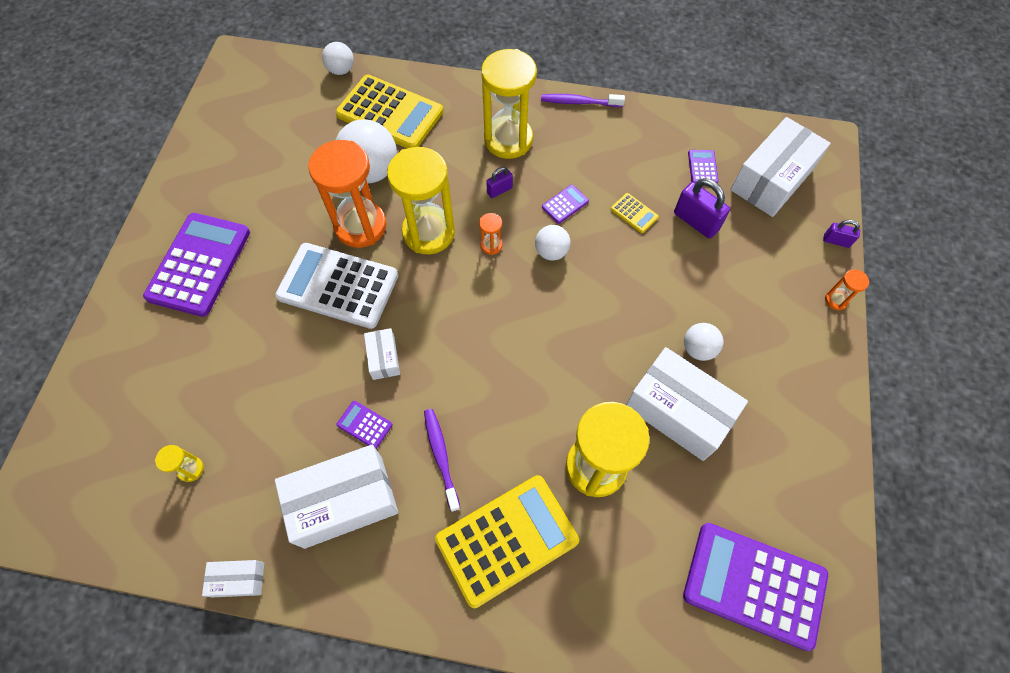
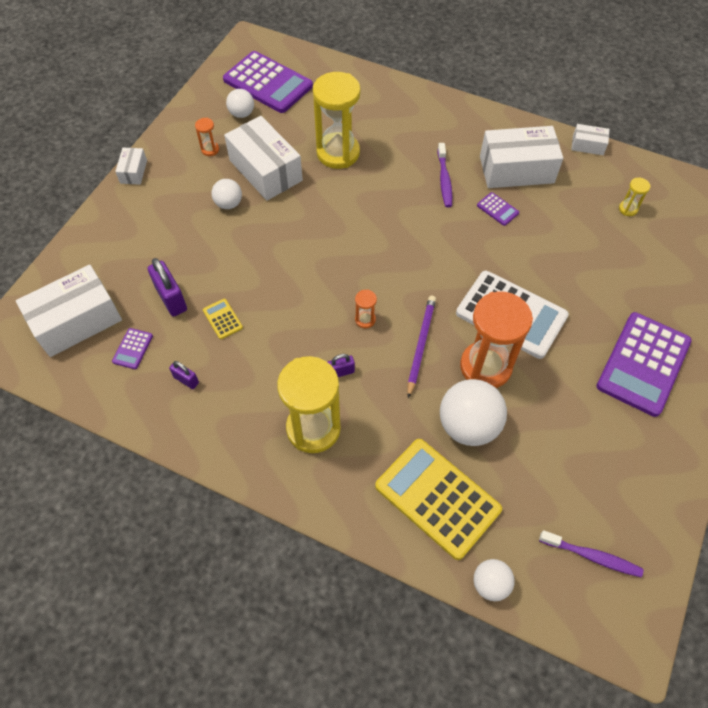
camera: 165 degrees left, 5 degrees down
(383, 358) = (477, 250): white box -> white box (133, 172)
(428, 232) = (420, 345): yellow hourglass -> purple pencil
(507, 540) = (410, 130): yellow calculator -> none
(551, 252) = (313, 301): white ball -> white ball (242, 114)
(565, 204) = (282, 342): purple calculator -> none
(579, 102) = (217, 458): purple toothbrush -> purple toothbrush (592, 556)
(836, 241) = (63, 255): purple padlock -> purple padlock (186, 380)
(836, 300) = (100, 212): orange hourglass -> orange hourglass (210, 149)

